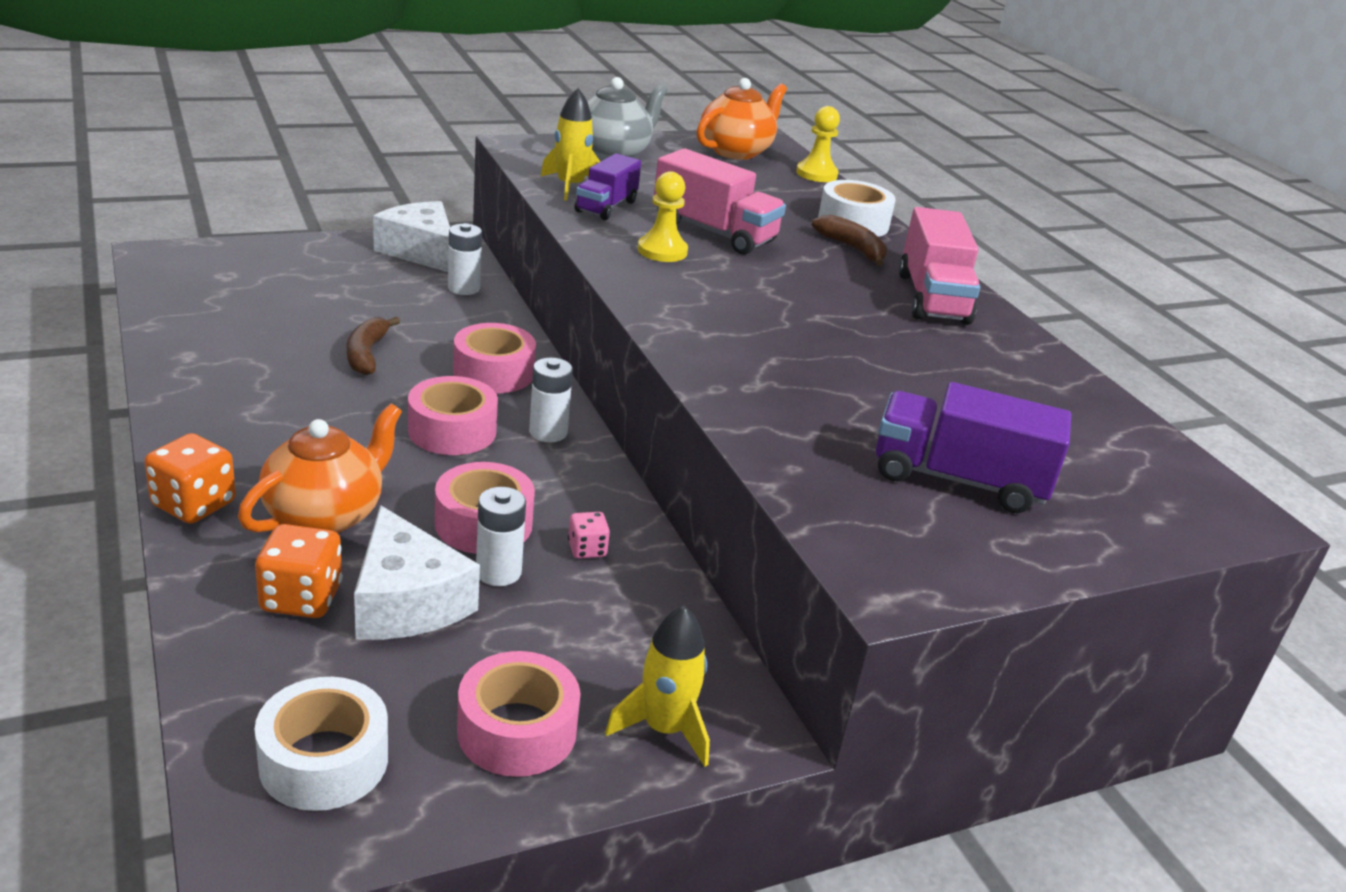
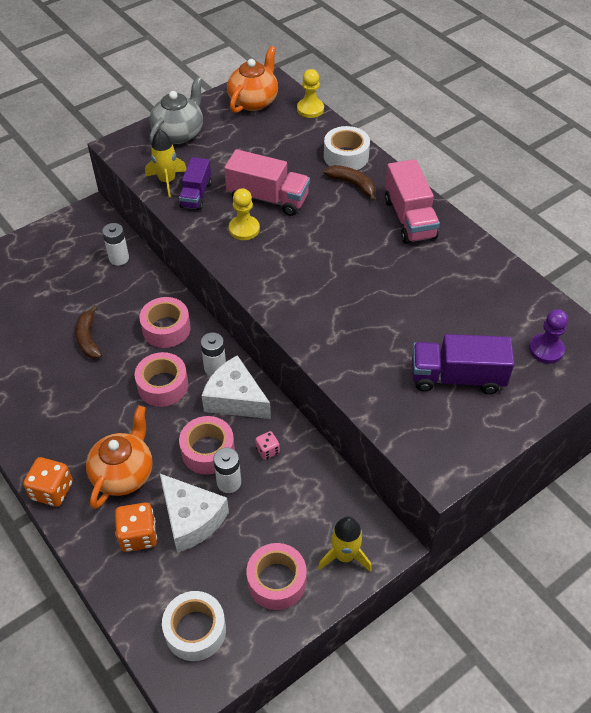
camera: 10 degrees left, 20 degrees up
(420, 251) = (78, 232): white cheese -> white cheese (235, 399)
(1134, 486) = (546, 349): none -> purple pawn

